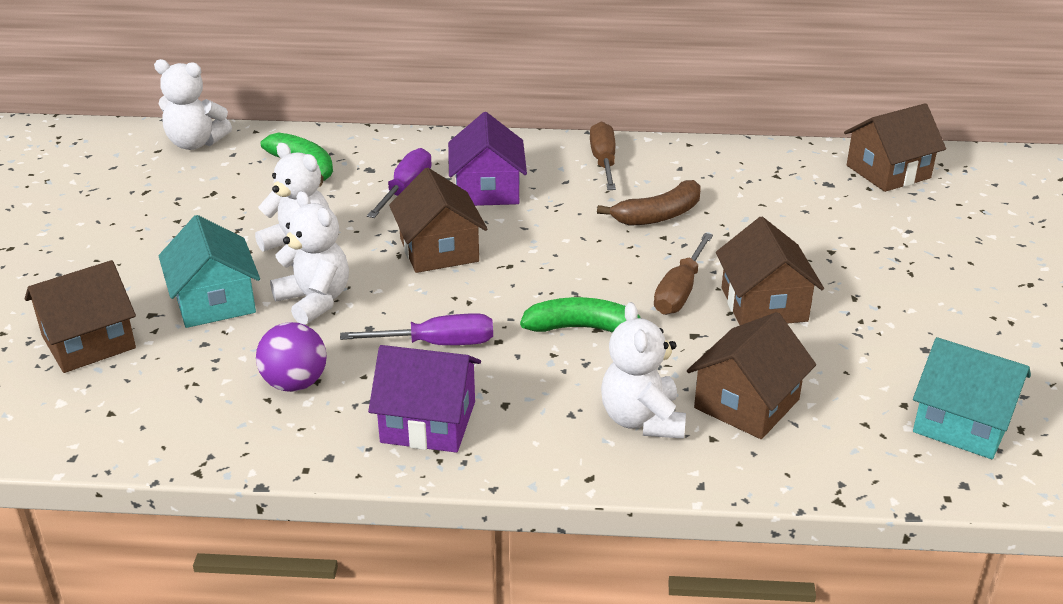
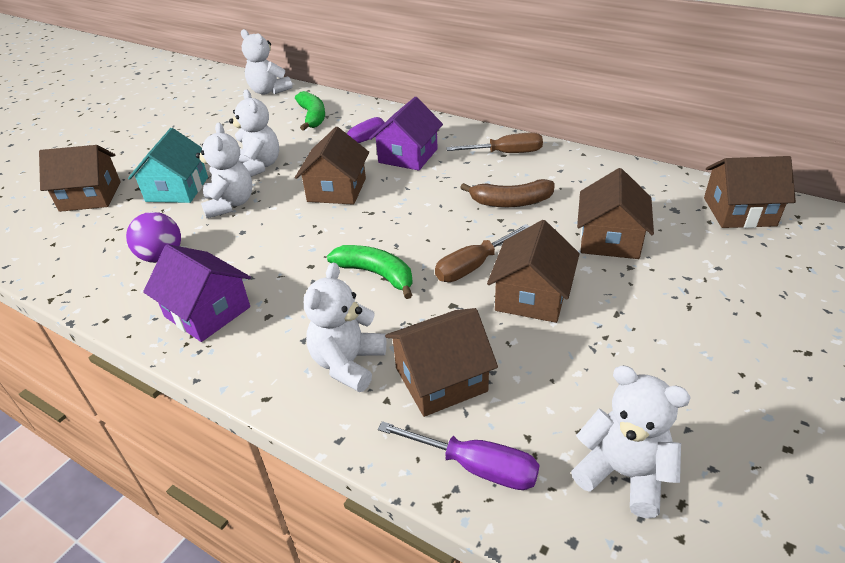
camera: 30 degrees right, 5 degrees up
(438, 344) = (271, 256): purple screwdriver -> purple screwdriver (477, 467)
(603, 161) = (507, 153): brown screwdriver -> brown screwdriver turned 60 degrees clockwise
(791, 229) = (610, 239): none -> brown house
(962, 423) = (623, 473): turquoise house -> white teddy bear

